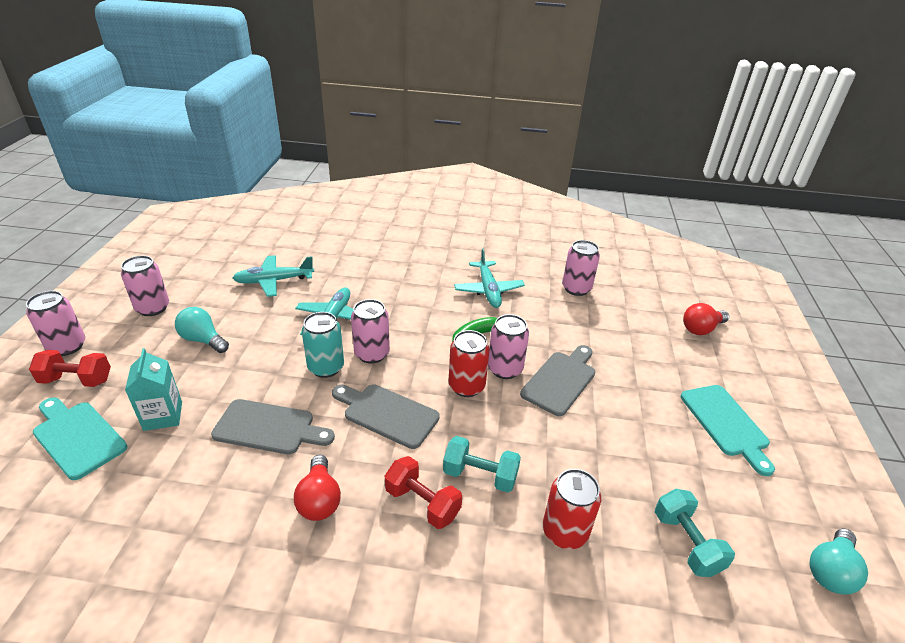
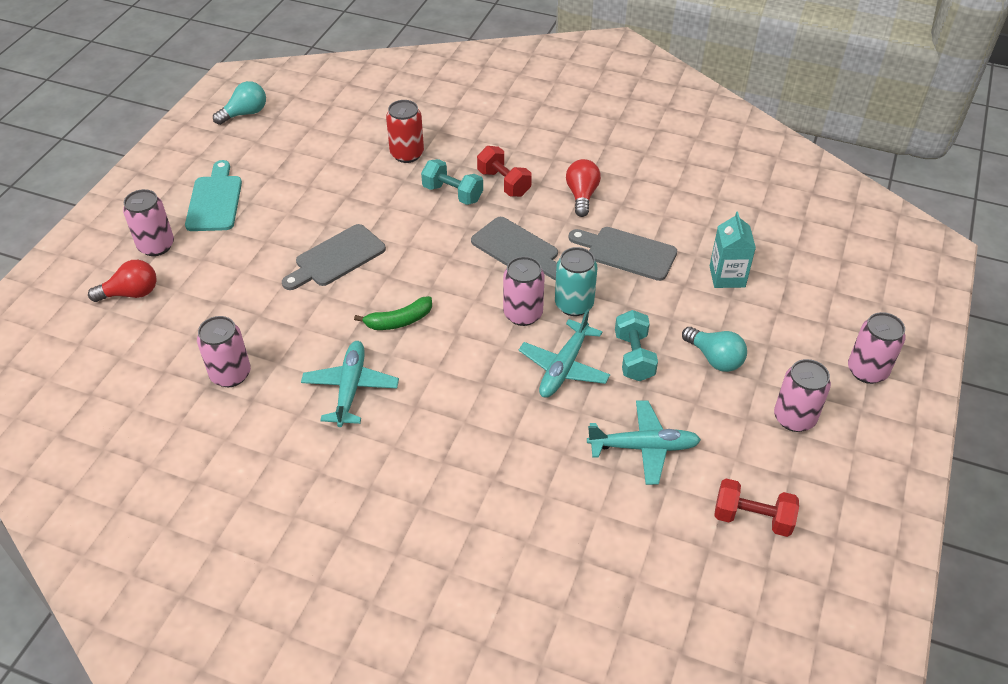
camera: 165 degrees left, 10 degrees up
(76, 380) = (830, 325): red dumbbell -> red dumbbell (752, 518)
(77, 437) = (796, 268): turquoise cutting board -> none
(466, 386) = (434, 265): red can -> none
(505, 369) = (386, 277): pink can -> pink can (156, 246)
(686, 543) = (326, 138): turquoise dumbbell -> turquoise dumbbell (633, 357)

